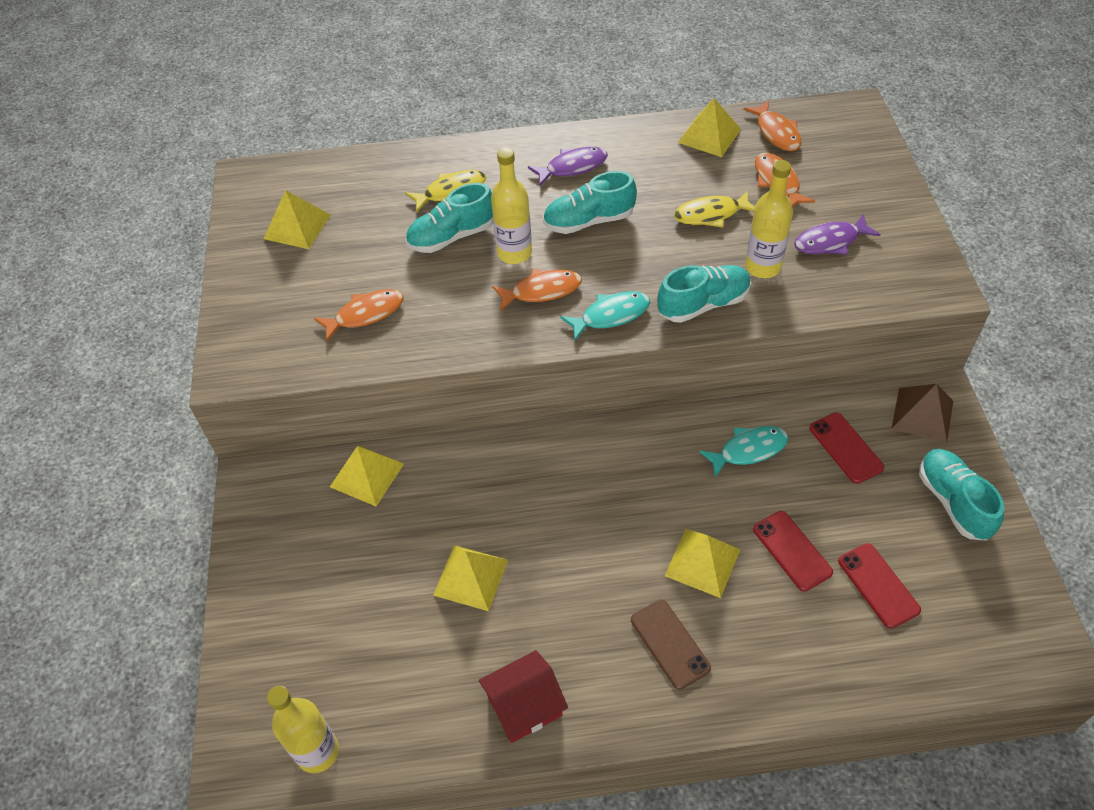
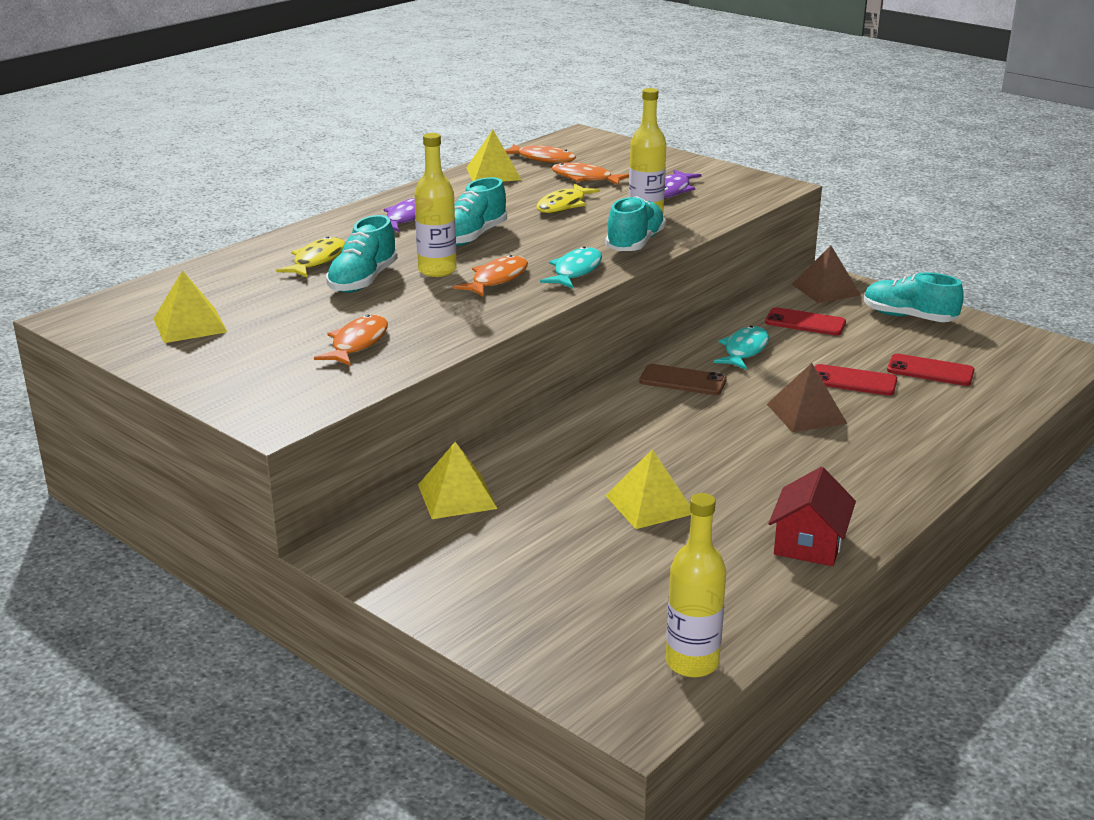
camera: 45 degrees left, 25 degrees down
(670, 644) = (853, 460): brown phone -> brown phone (682, 380)
(702, 562) = (806, 413): yellow pyramid -> brown pyramid

